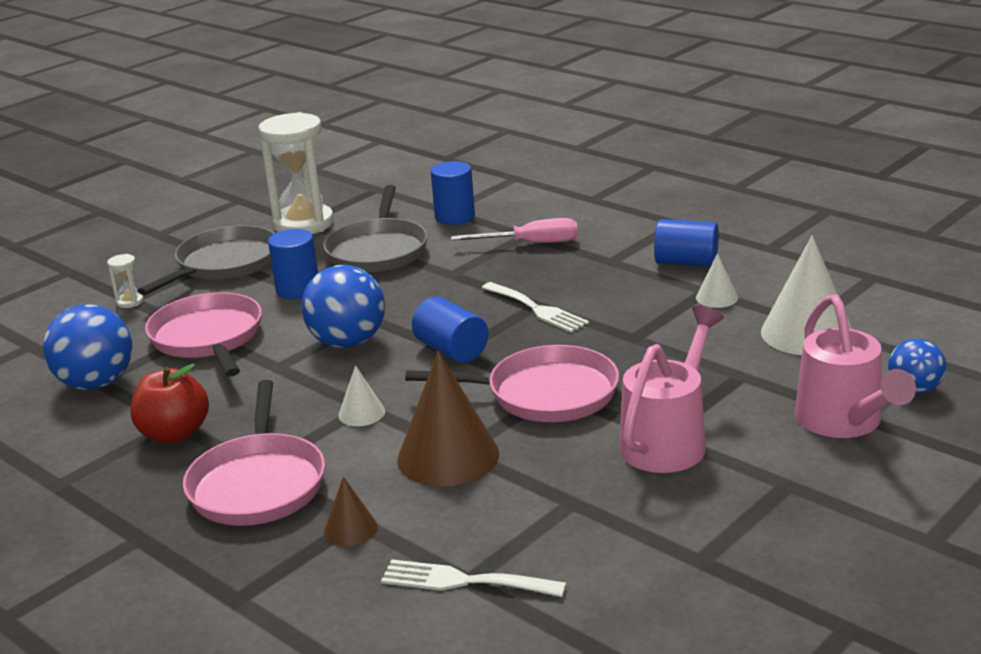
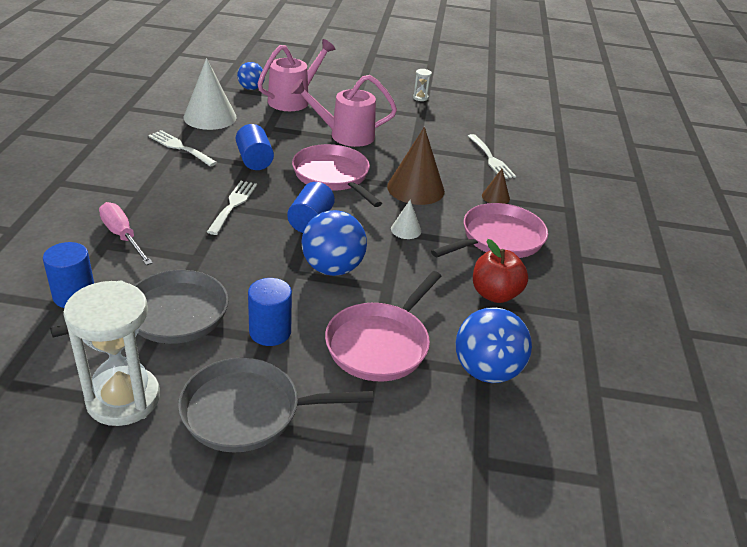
camera: 130 degrees left, 10 degrees up
(130, 302) = (362, 439): white hourglass -> white hourglass (420, 98)
(686, 263) = (131, 165): blue cylinder -> blue cylinder (254, 160)
(716, 298) = (180, 147): white cone -> white fork

